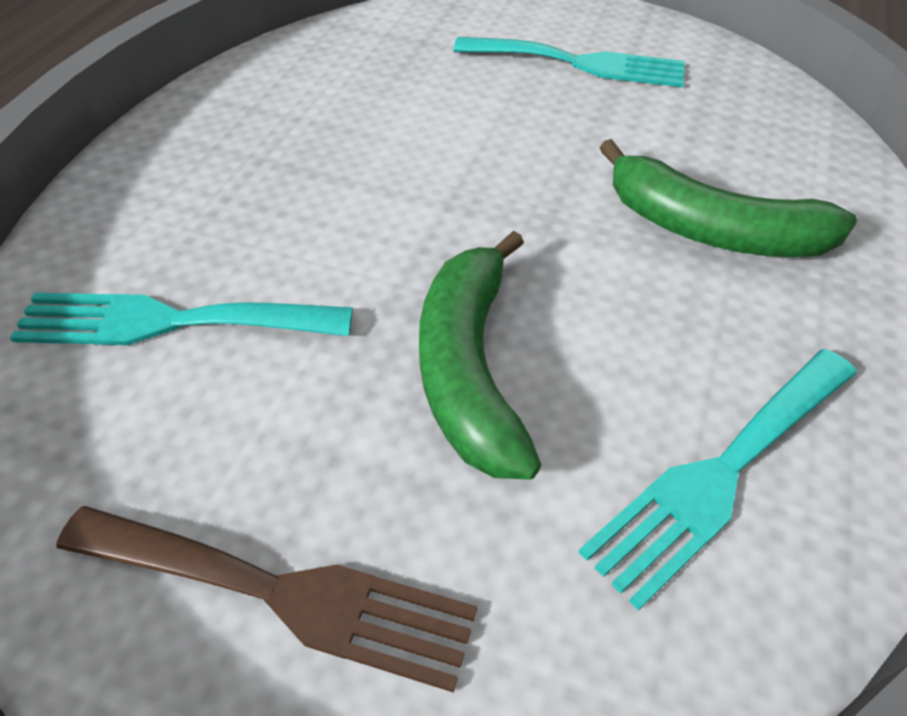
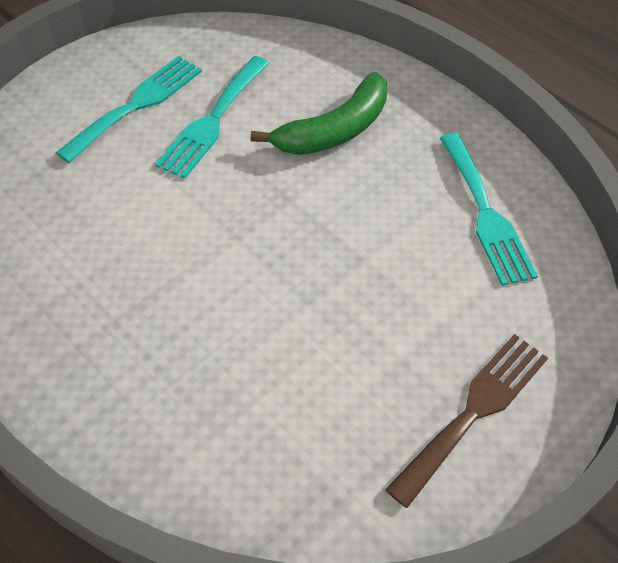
camera: 65 degrees left, 5 degrees up
(170, 322) = (256, 419): turquoise fork -> turquoise fork (213, 120)
(470, 367) = (374, 280): green banana -> none

